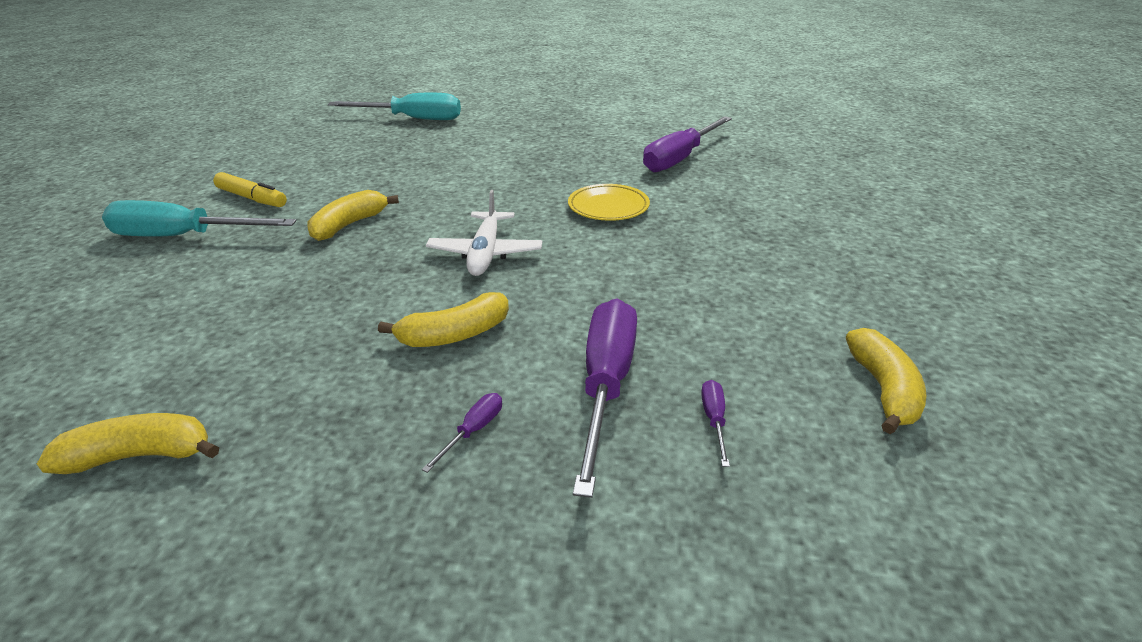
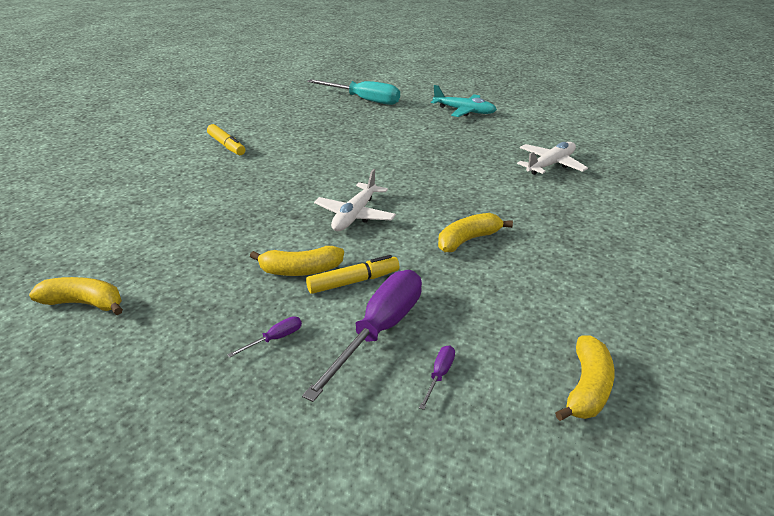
camera: 20 degrees right, 0 degrees up
(183, 236) = (173, 166): turquoise screwdriver -> none
(349, 225) = (276, 176): yellow banana -> yellow banana (468, 240)
(534, 333) = (353, 281): none -> yellow marker
(545, 116) = (464, 111): none -> turquoise plane
(608, 207) = (466, 196): yellow plate -> none
(680, 158) = (550, 165): purple screwdriver -> white plane

